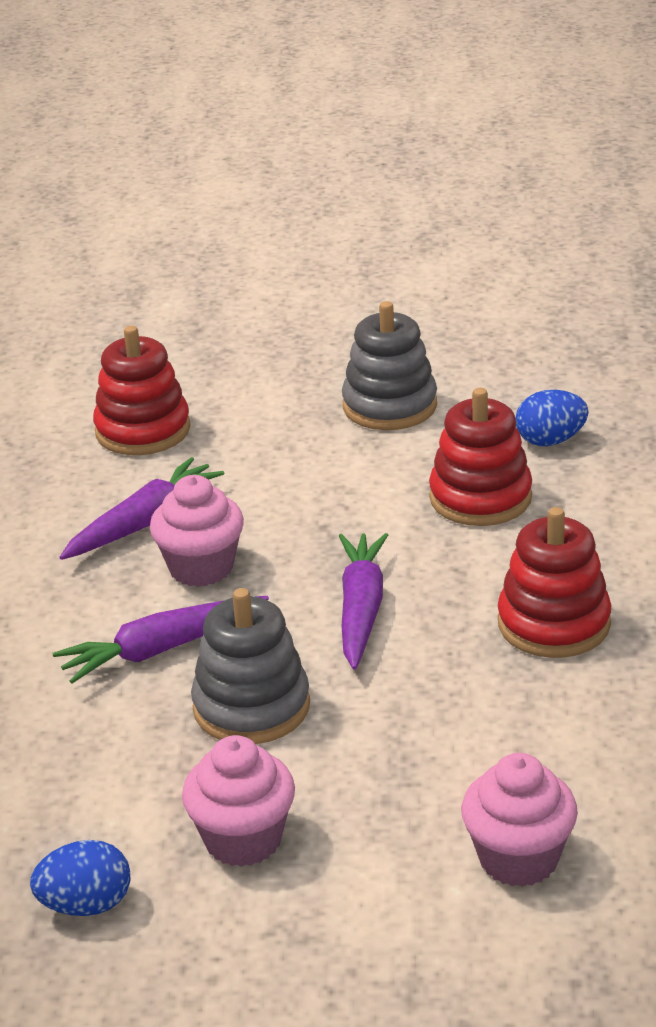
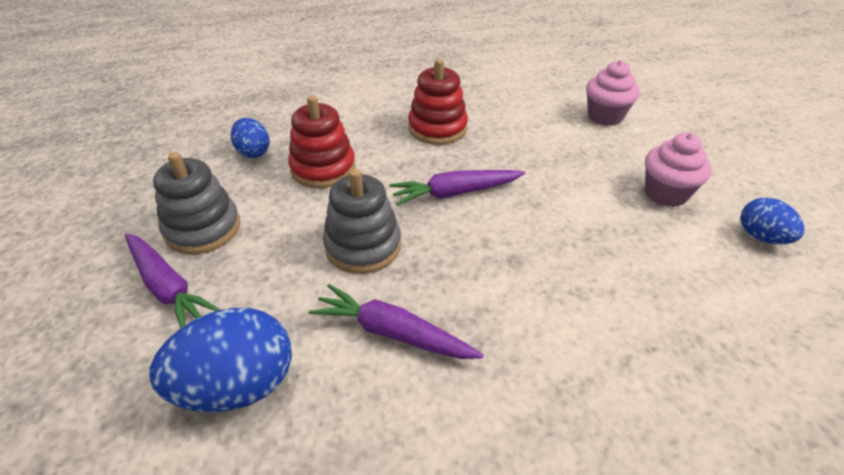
camera: 110 degrees left, 10 degrees up
(143, 430) = (237, 386): red stacking toy -> blue egg
(162, 649) = (540, 271): purple carrot -> purple carrot (167, 287)
(201, 568) = (441, 278): pink cupcake -> none
(251, 707) = (567, 216): grey stacking toy -> grey stacking toy (363, 246)

